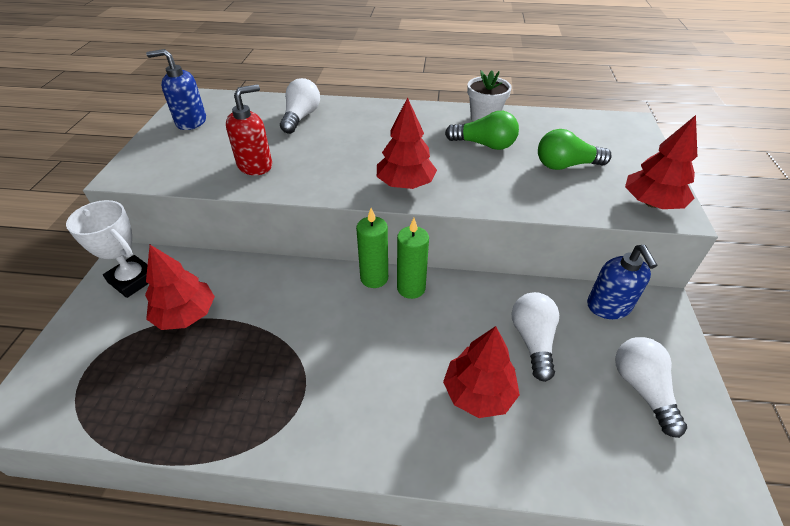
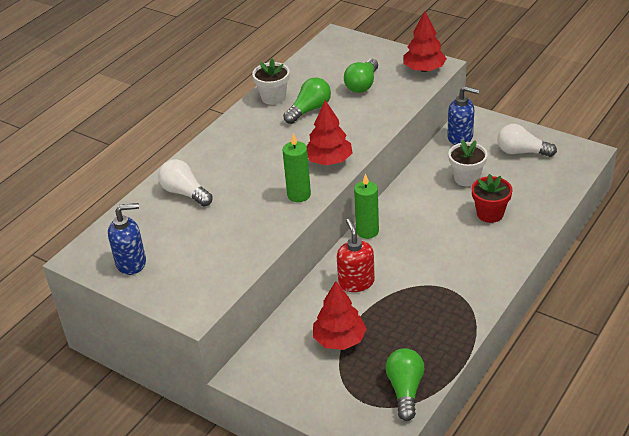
camera: 60 degrees left, 5 degrees down
(104, 408) = (405, 390): none -> green light bulb
(133, 280) = (275, 370): white trophy -> none
(191, 122) = (131, 263): blue soap dispenser -> blue soap dispenser turned 135 degrees counterclockwise
(255, 165) = (243, 232): red soap dispenser -> red soap dispenser (356, 282)
(411, 288) = (389, 216): green candle -> green candle (299, 195)
(478, 393) = (490, 214): red tree -> red flower pot
(533, 340) = (466, 178): white light bulb -> white flower pot

